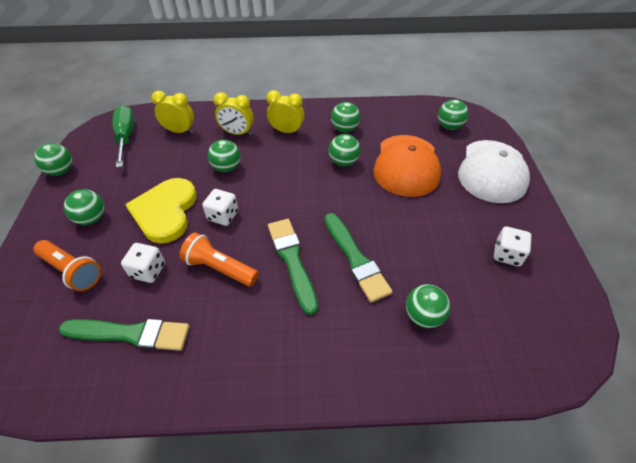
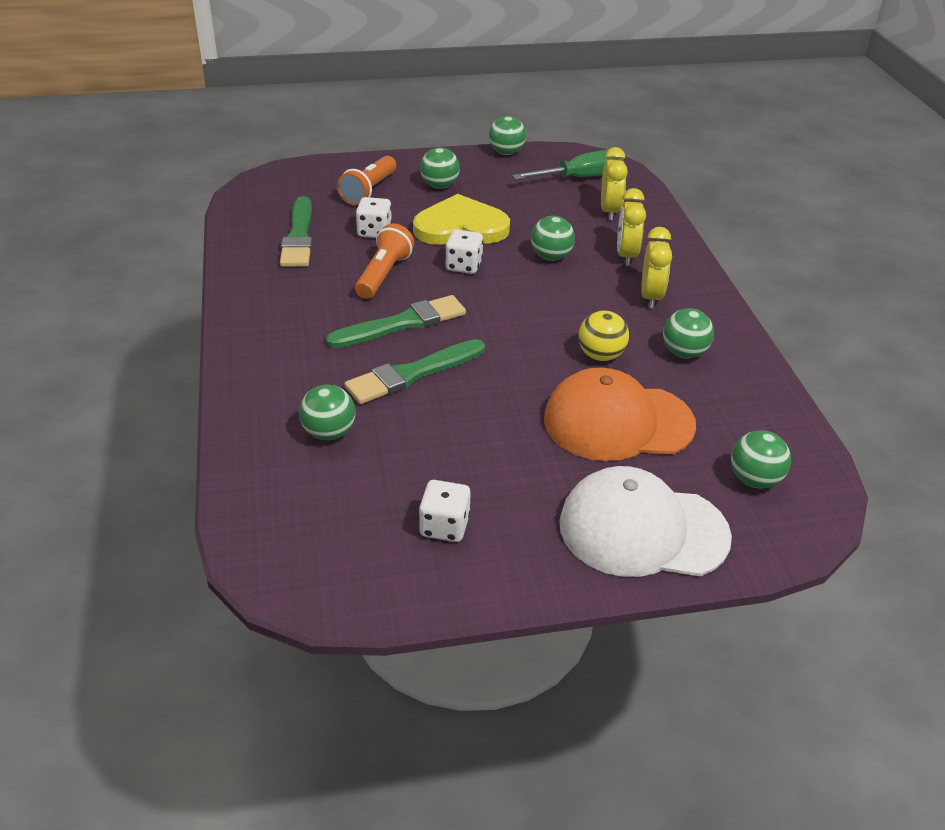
camera: 80 degrees right, 10 degrees down
(343, 162) = (600, 355): green ball -> yellow ball

